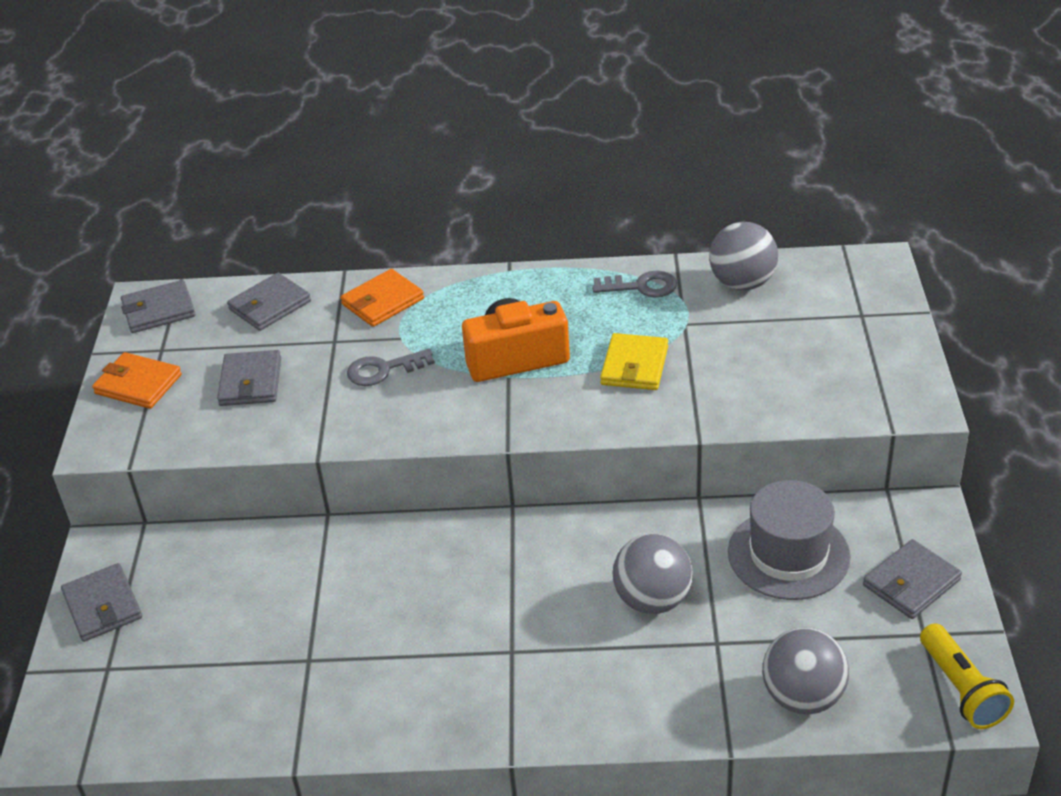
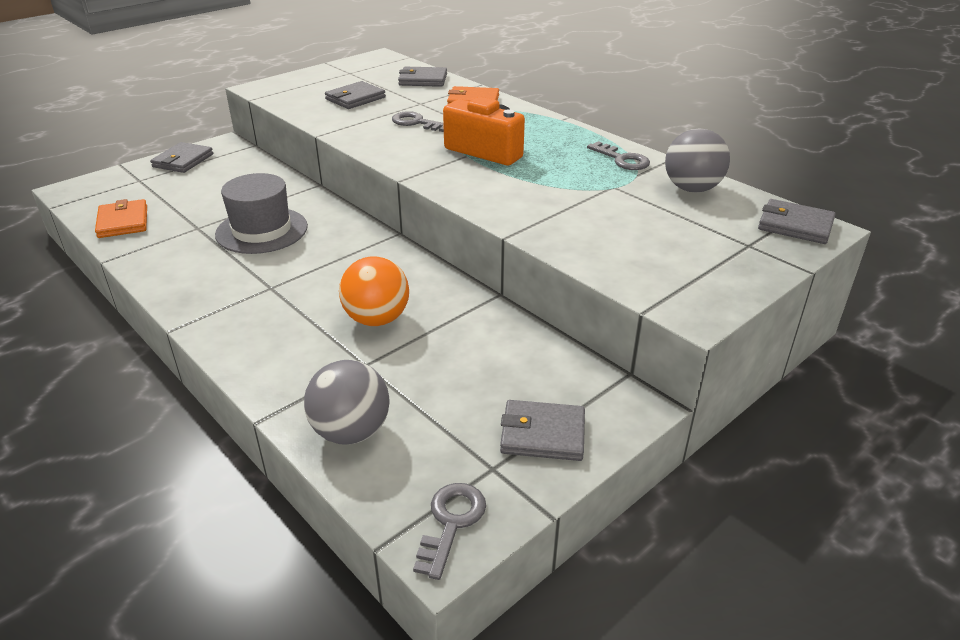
camera: 45 degrees right, 5 degrees down
(138, 384) = (316, 78): orange wallet -> orange wallet (123, 222)
(159, 310) = (378, 61): grey wallet -> grey wallet (795, 225)
(634, 365) = (542, 187): yellow wallet -> none
(652, 600) = (377, 319): grey ball -> orange ball
(788, 554) = (494, 357): grey hat -> grey hat (262, 230)
(961, 689) = (451, 523): yellow flashlight -> grey key

